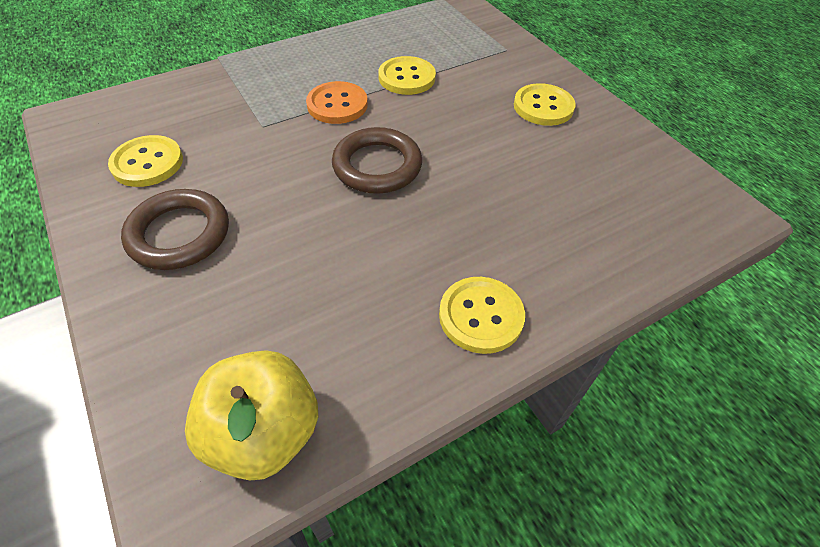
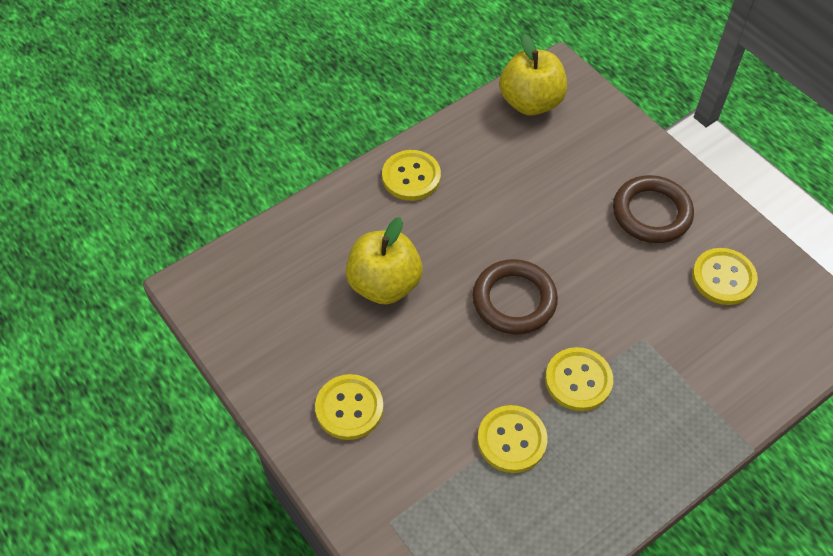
camera: 175 degrees right, 5 degrees up
(337, 105) = (578, 380): orange button -> yellow button
(515, 193) = (384, 284): none -> yellow apple

